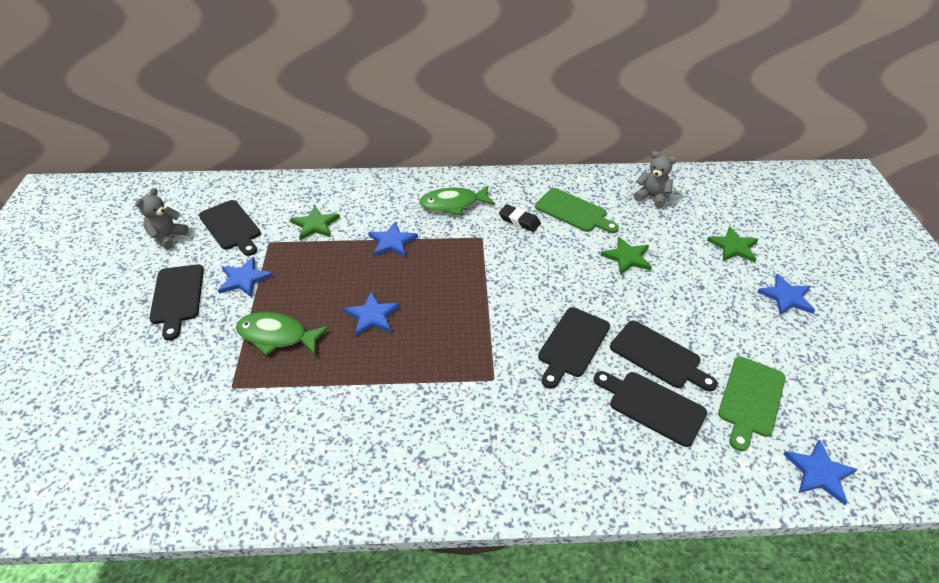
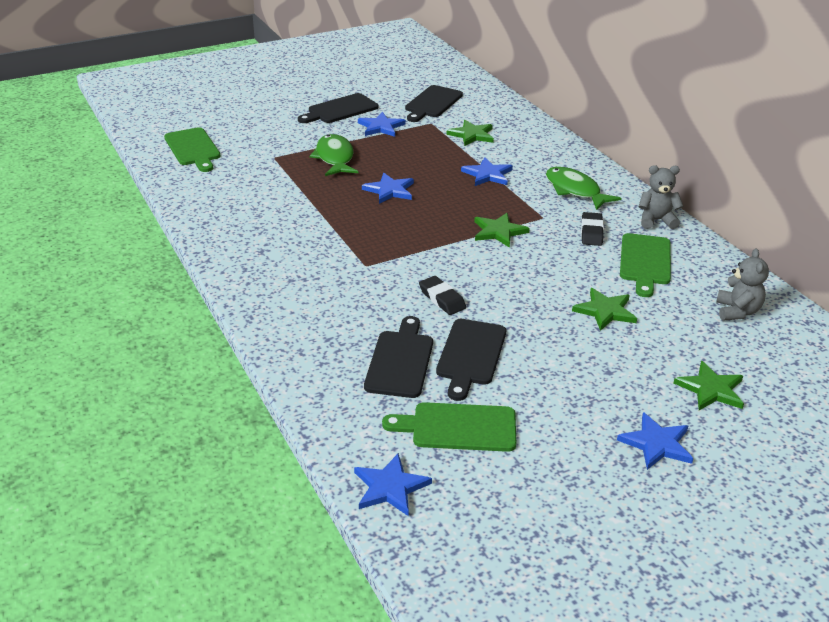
camera: 65 degrees right, 10 degrees down
(141, 463) = (193, 149): none -> green cutting board
(167, 237) = (396, 85): grey teddy bear -> grey teddy bear (656, 220)
(488, 271) = (499, 232): none -> green star
(572, 344) = (442, 299): black cutting board -> black eraser

